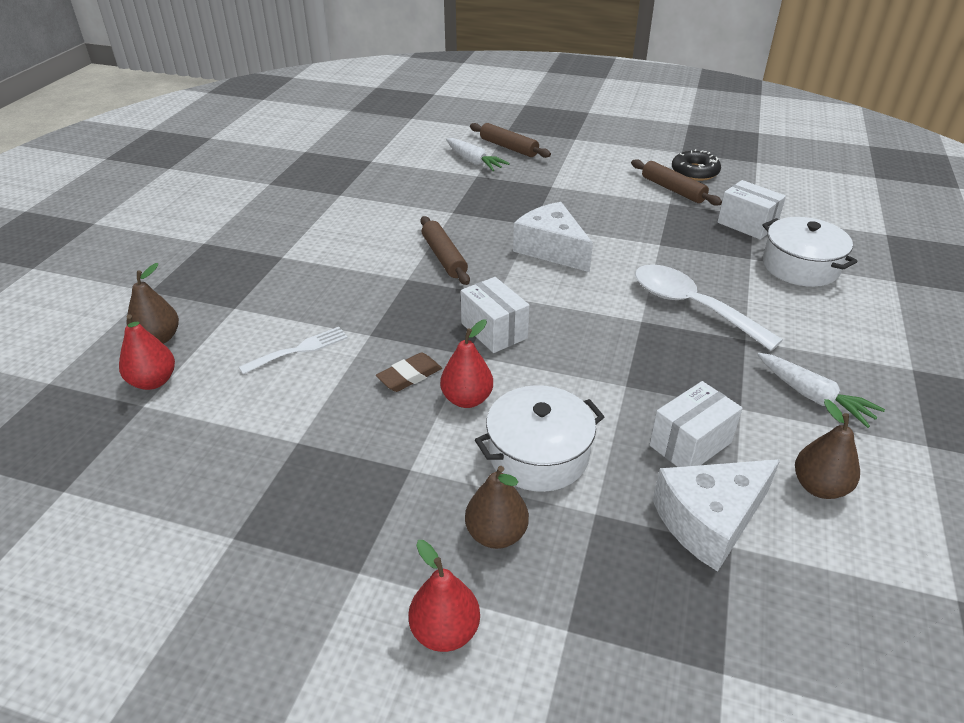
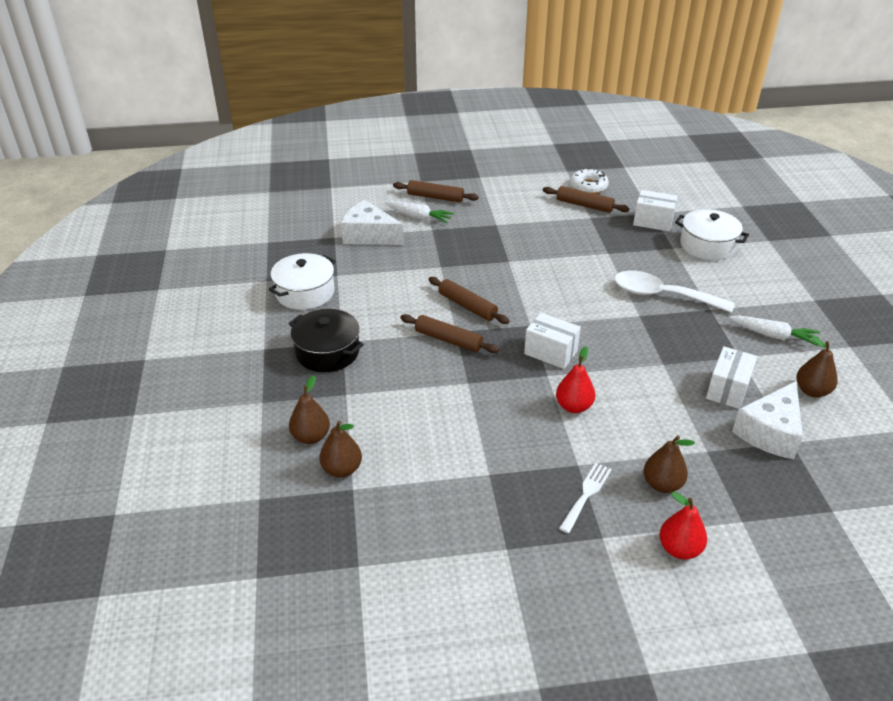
camera: 25 degrees left, 0 degrees up
(153, 381) = (342, 469): red pear -> brown pear
(258, 262) = (327, 352): none -> black pot
(299, 349) = (427, 410): white fork -> white fork (586, 494)
(391, 285) = (448, 340): none -> brown rolling pin
(409, 376) = (522, 403): brown eraser -> none
(538, 454) = (647, 427): white pot -> white pot (305, 293)
(551, 249) = (538, 278): white cheese -> white cheese (369, 235)
(694, 172) = (588, 186): black donut -> white donut

